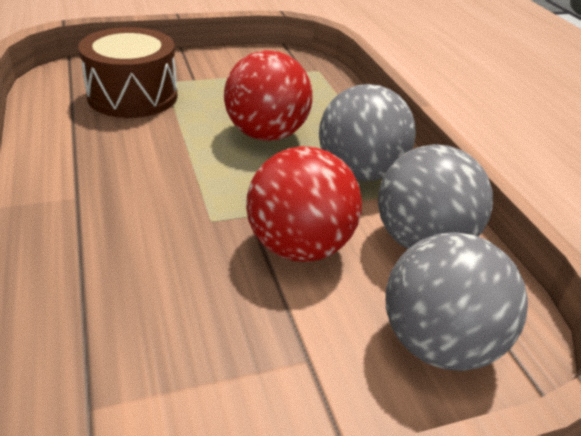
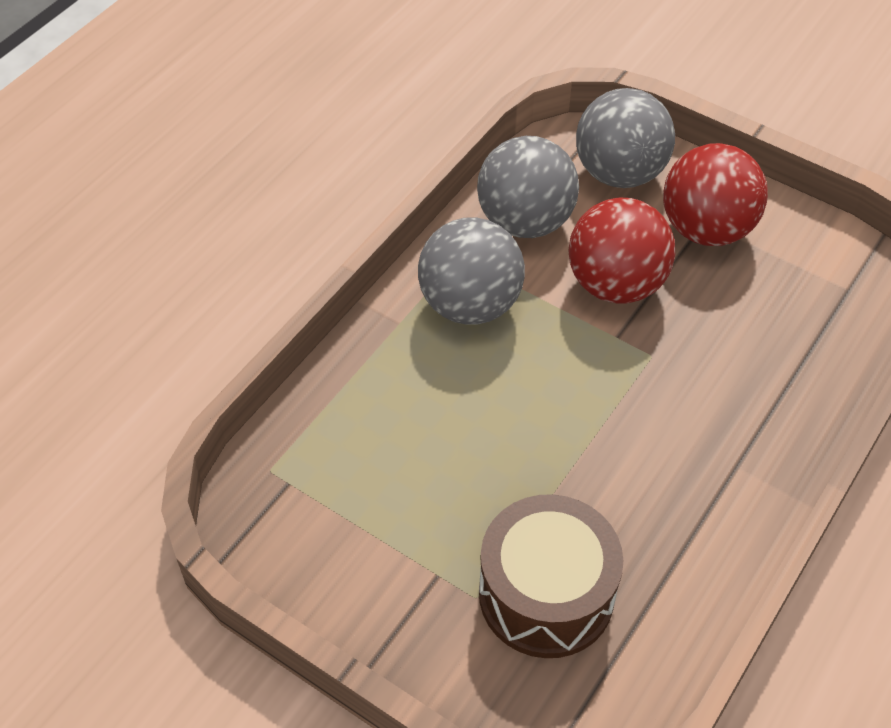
camera: 125 degrees left, 15 degrees up
(266, 134) = (484, 412): red ball -> red ball (706, 229)

